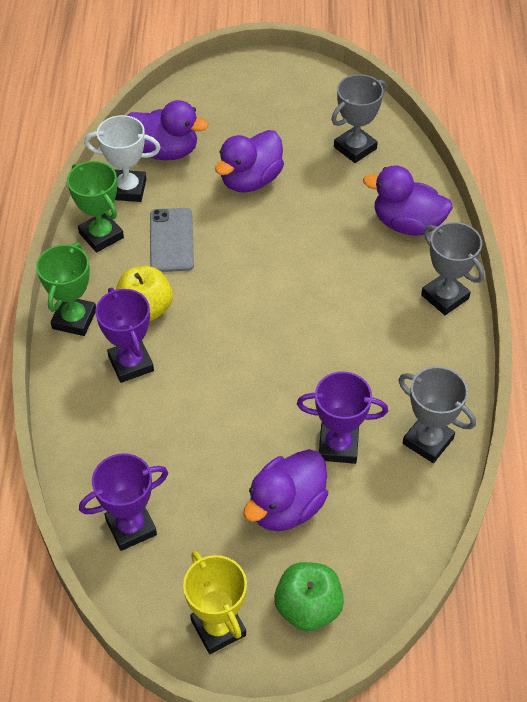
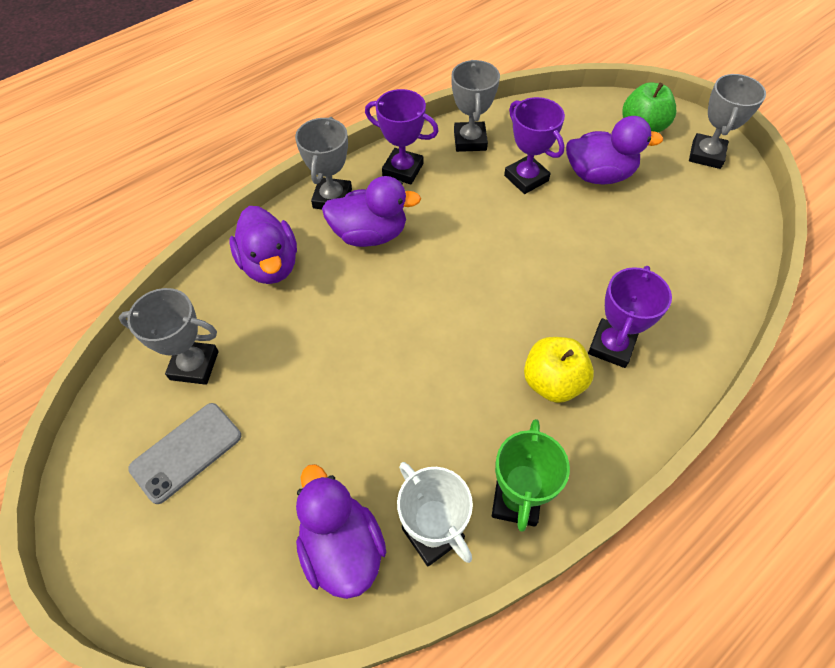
camera: 130 degrees left, 5 degrees up
(74, 319) = (625, 430): green trophy -> none
(131, 527) = (716, 239): purple trophy -> purple trophy (403, 170)
(171, 240) = (458, 428): grey phone -> grey phone (186, 452)
(218, 627) = (706, 155): yellow trophy -> grey trophy
(250, 180) = (316, 423): purple duck -> purple duck (370, 234)

